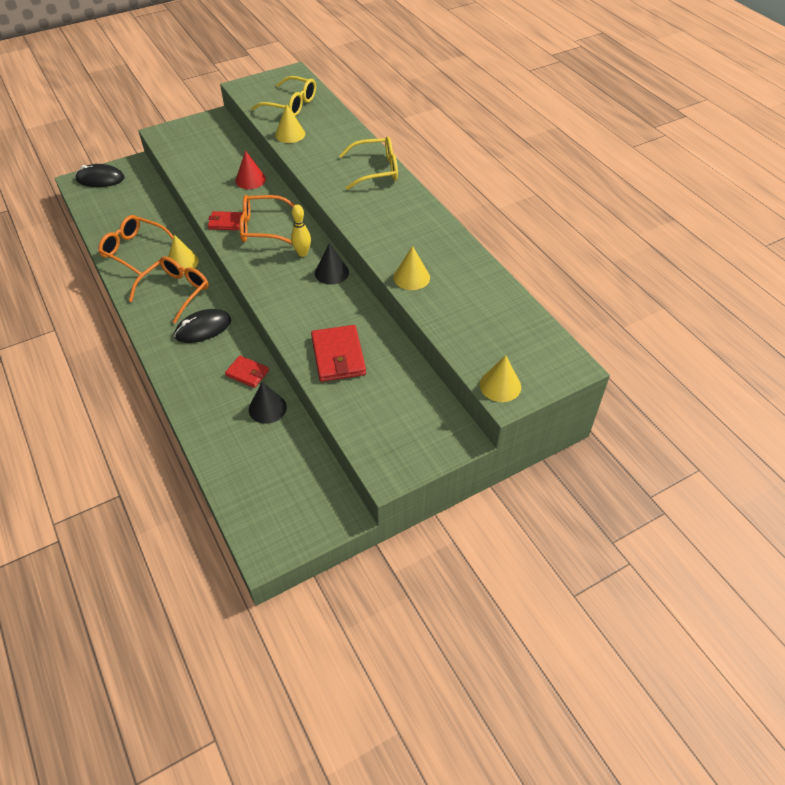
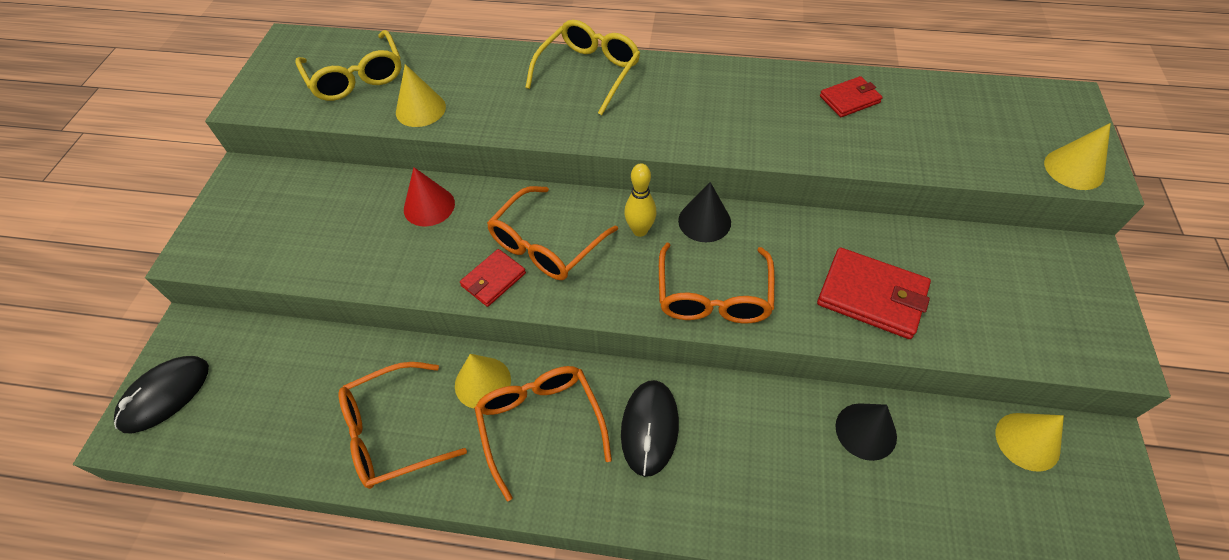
camera: 50 degrees left, 5 degrees up
(247, 373) = (781, 420): red wallet -> red wallet (849, 99)
(283, 298) = (713, 296): none -> orange glasses
(291, 104) = (356, 77): yellow glasses -> yellow glasses turned 90 degrees clockwise
(411, 277) = (827, 145): yellow cone -> yellow cone (1027, 441)

